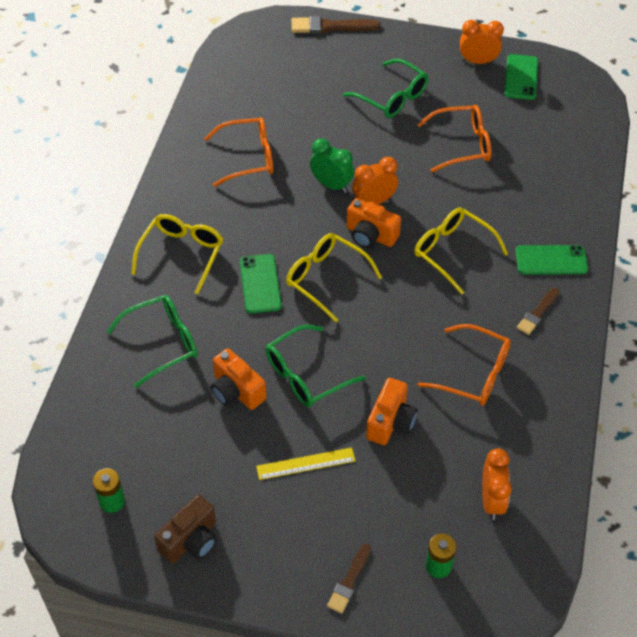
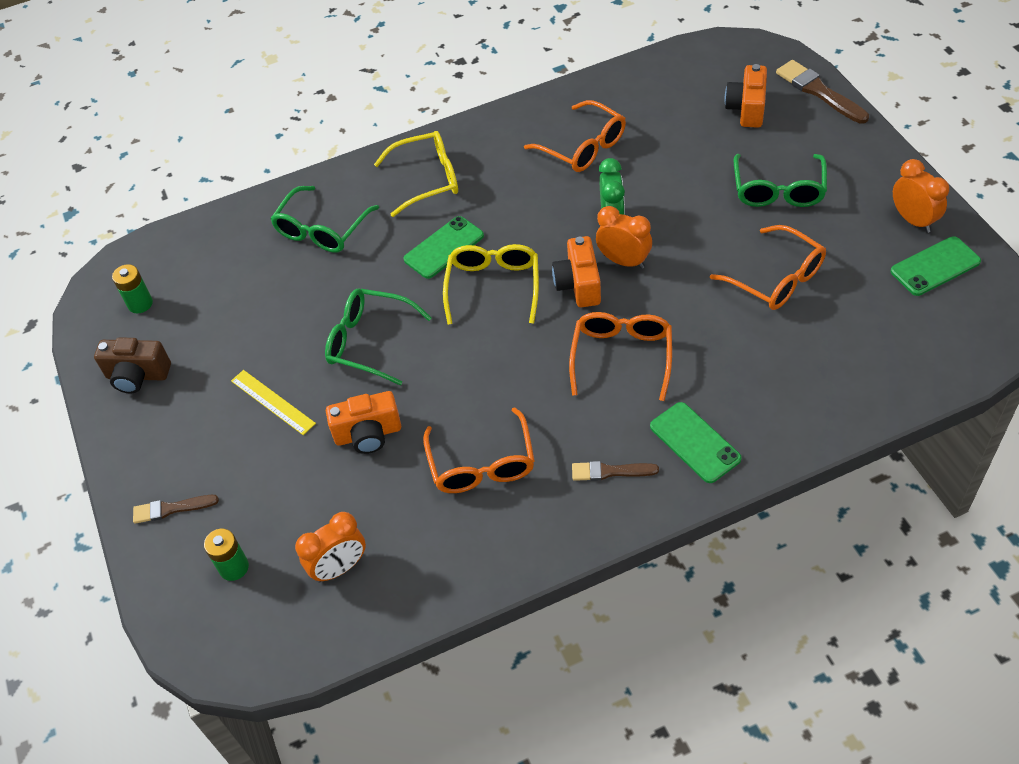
camera: 60 degrees right, 0 degrees up
(163, 343) = (322, 230): green glasses -> green glasses turned 90 degrees clockwise
(236, 391) = (312, 307): orange camera -> orange camera (747, 109)
(452, 252) = (622, 356): yellow glasses -> orange glasses

